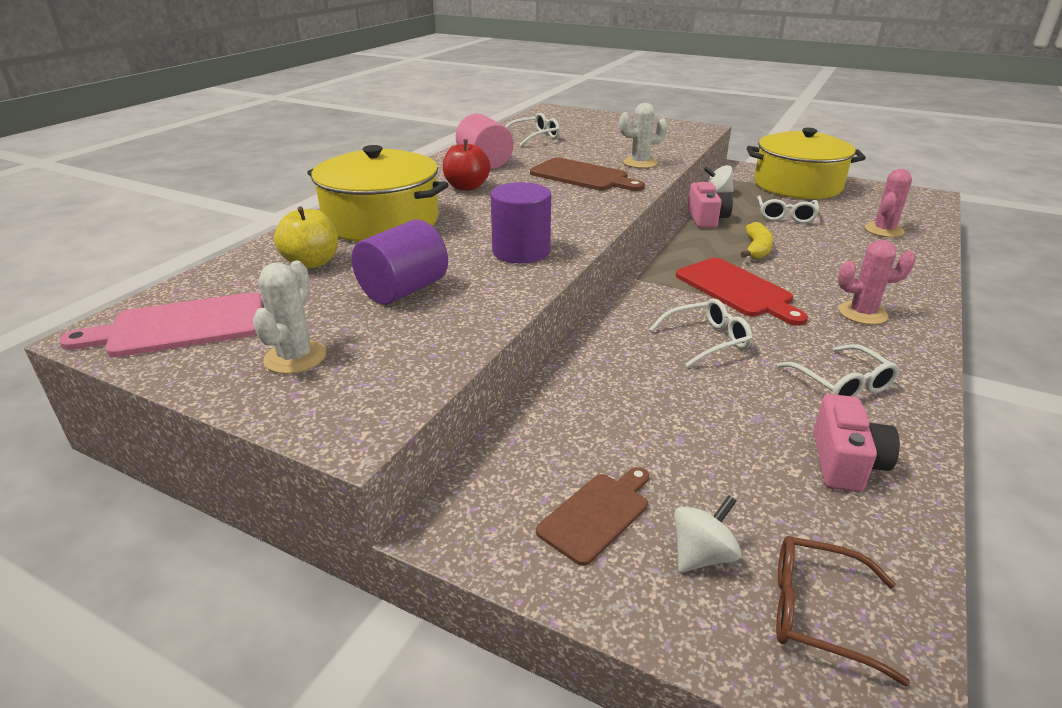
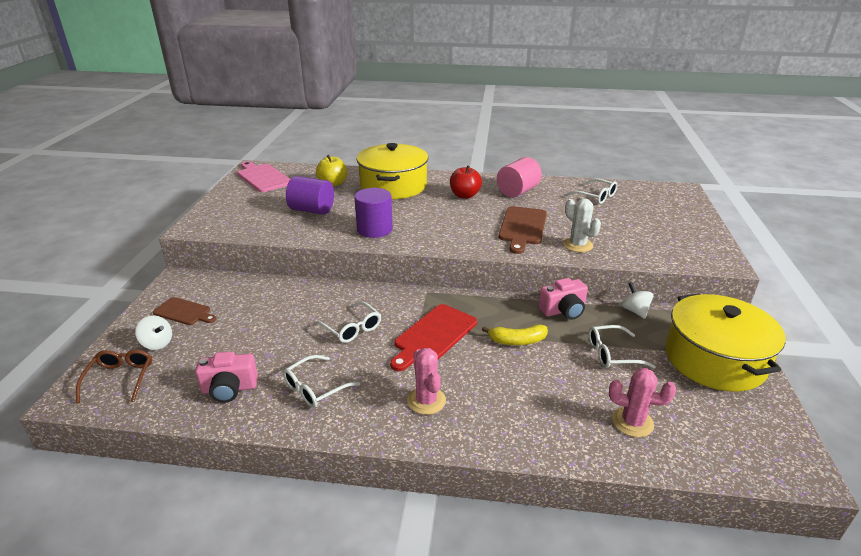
camera: 70 degrees right, 0 degrees up
(295, 357) = (243, 204): white cactus -> none

